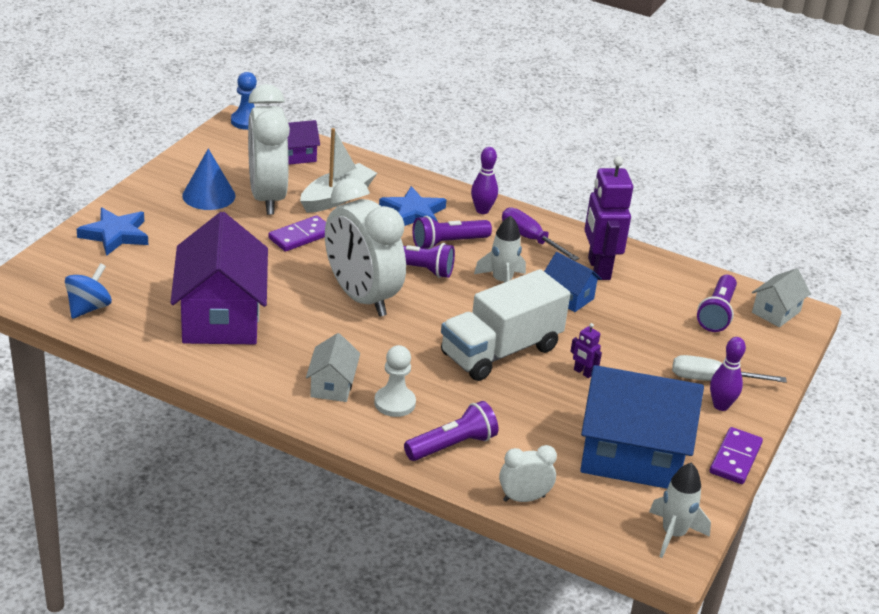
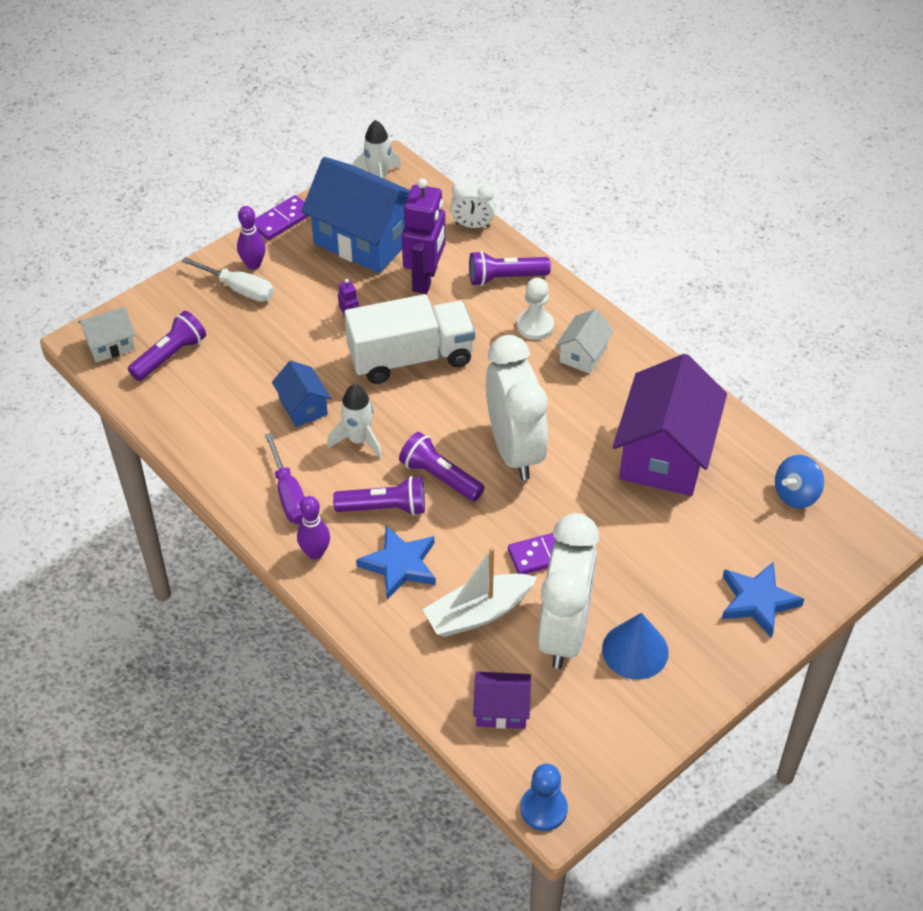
camera: 155 degrees left, 15 degrees up
(598, 269) = (244, 436): purple robot -> purple robot (425, 279)

